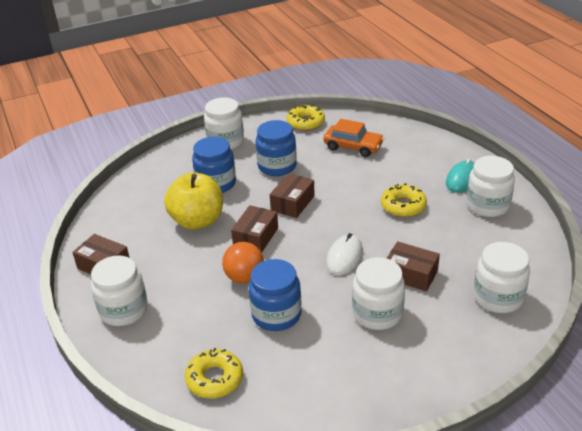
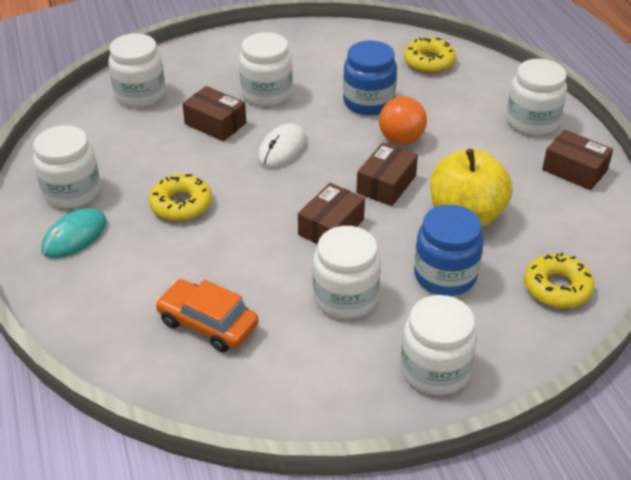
camera: 175 degrees left, 5 degrees up
(277, 166) = (345, 297): blue jar -> white jar
(306, 122) = (275, 402): yellow donut -> yellow donut (557, 288)

